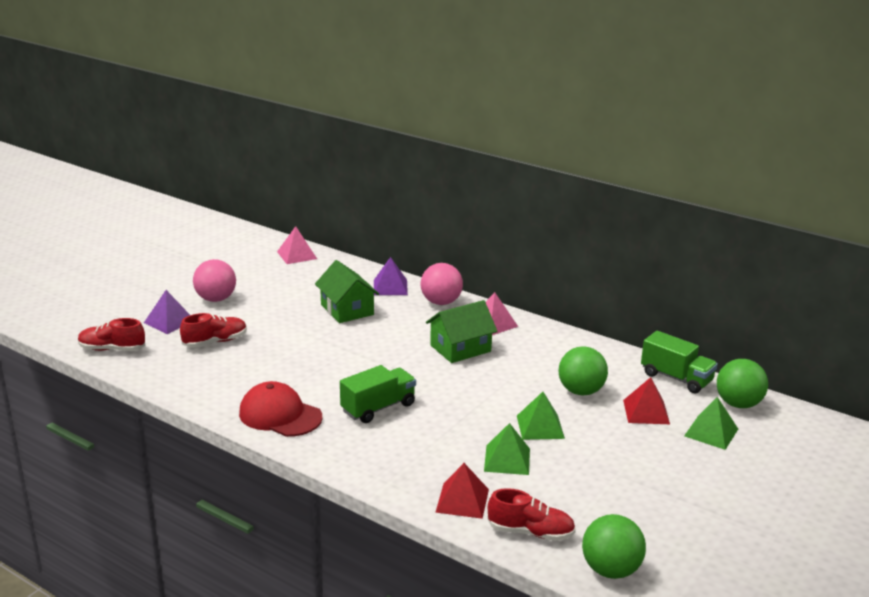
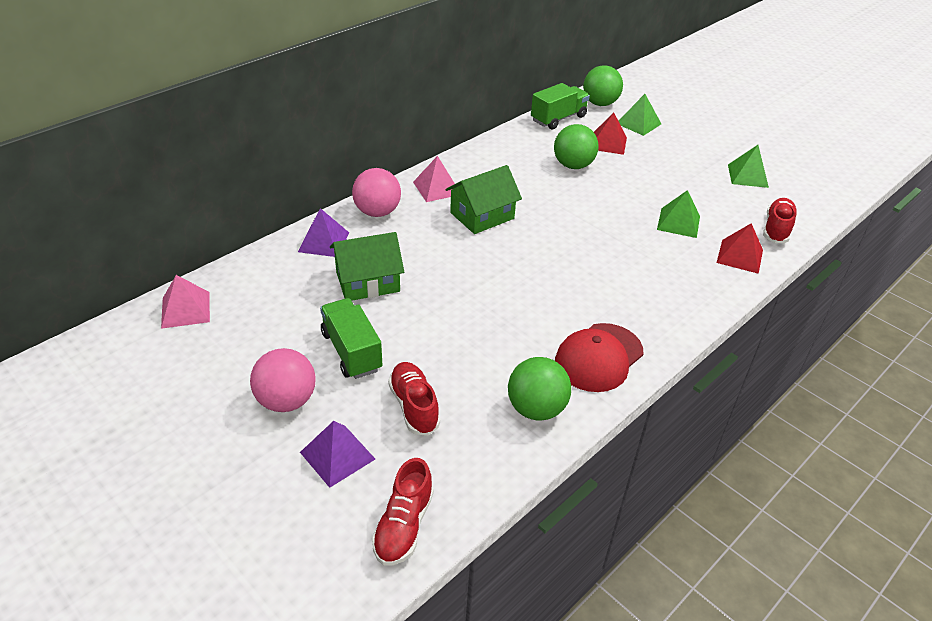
camera: 80 degrees left, 15 degrees up
(378, 408) = (590, 284): green truck -> green truck (351, 351)
(460, 348) = (482, 216): green house -> green house turned 75 degrees clockwise
(540, 427) = (628, 196): green pyramid -> green pyramid (748, 176)
(610, 570) = (814, 203): green ball -> green ball (536, 409)

